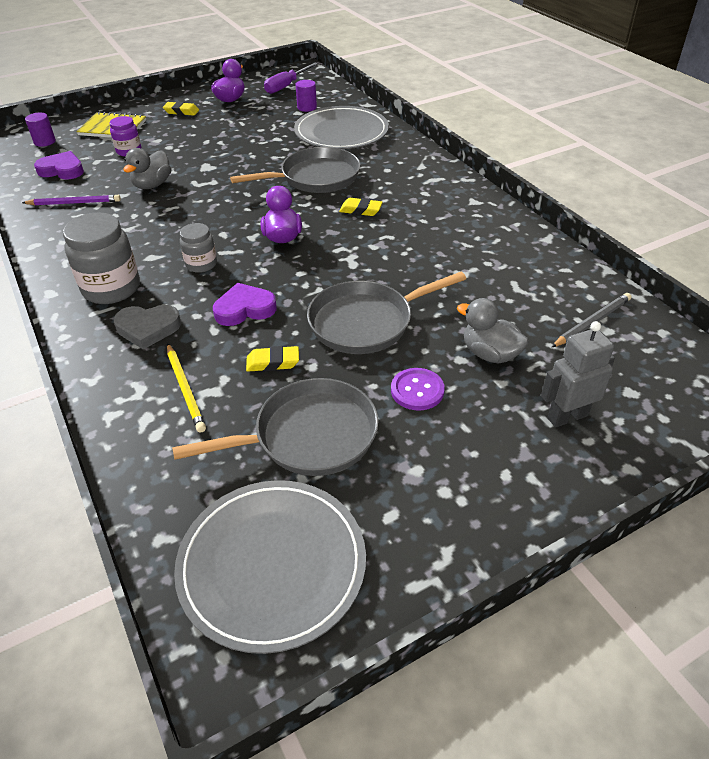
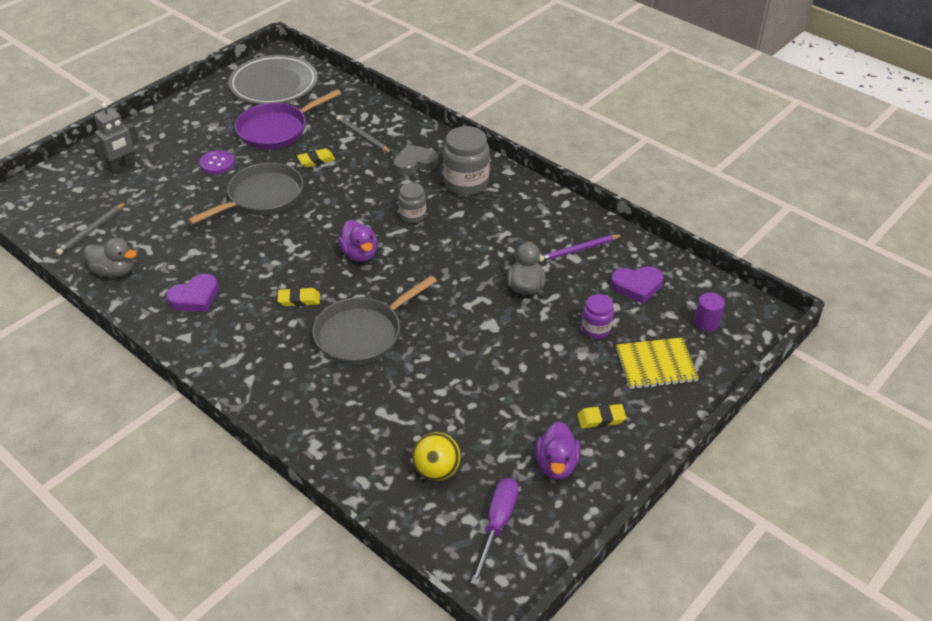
camera: 160 degrees right, 0 degrees up
(185, 389) = (363, 137): yellow pencil -> grey pencil
(244, 309) = (355, 189): purple heart -> purple heart (195, 297)
(307, 107) = (436, 470): purple cylinder -> yellow ball
(309, 436) = (276, 130): grey pan -> purple pan
(341, 132) = (365, 422): grey plate -> none
(490, 354) = (170, 194): grey duck -> grey duck (115, 271)

